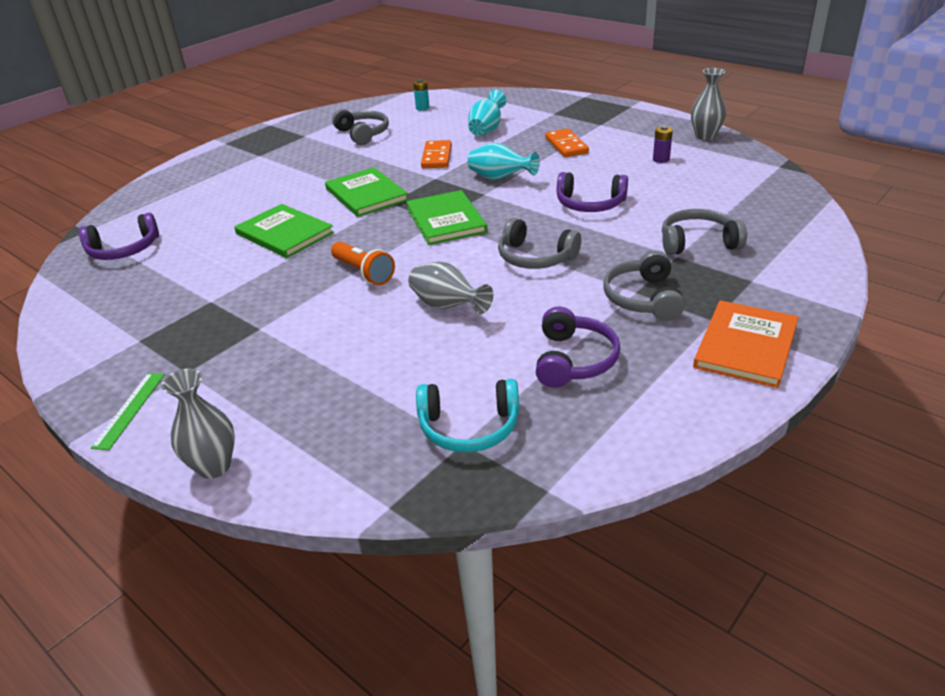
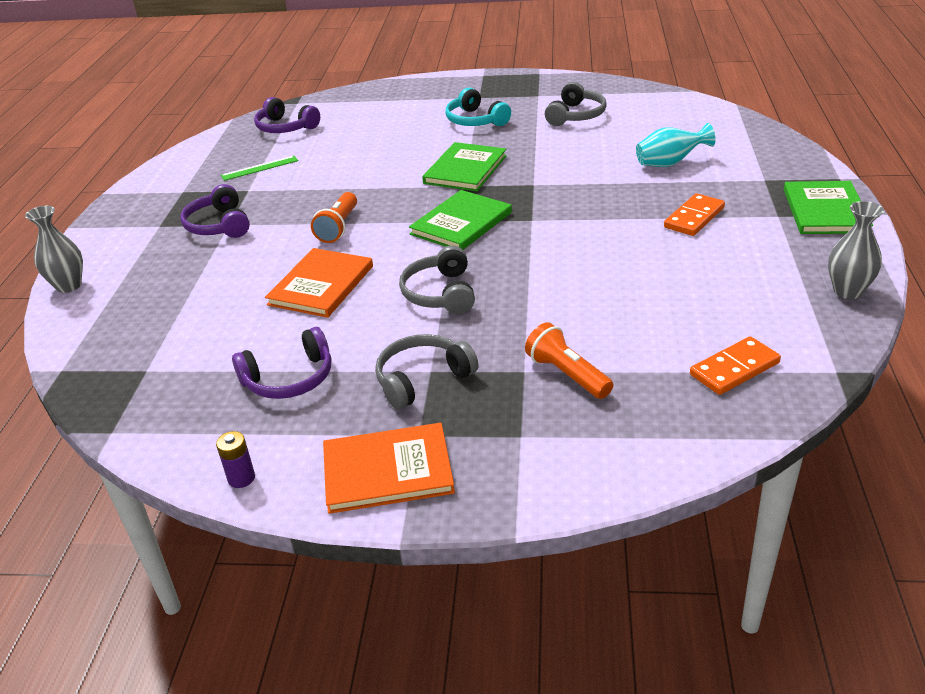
camera: 55 degrees right, 0 degrees up
(130, 409) = (108, 228): green ruler -> green ruler (259, 168)
(284, 233) = (365, 169): green book -> green book (825, 211)
(422, 108) = (671, 114): turquoise battery -> none
(436, 157) = (576, 166): orange domino -> orange domino (734, 369)
(447, 306) = (321, 285): grey vase -> orange book
(469, 427) = (166, 365): turquoise headphones -> turquoise headphones (475, 120)
(500, 178) = (572, 214): turquoise vase -> none
(590, 204) = (578, 281): purple headphones -> purple headphones (219, 225)
(661, 159) = (739, 284): purple battery -> purple battery (241, 478)
(698, 242) = (567, 374): grey headphones -> orange flashlight

